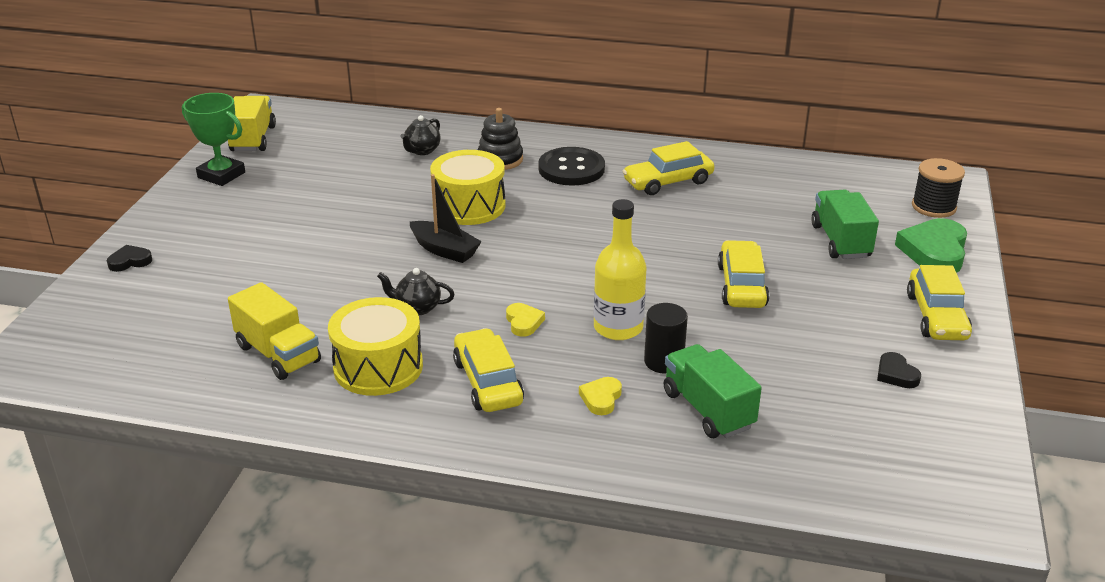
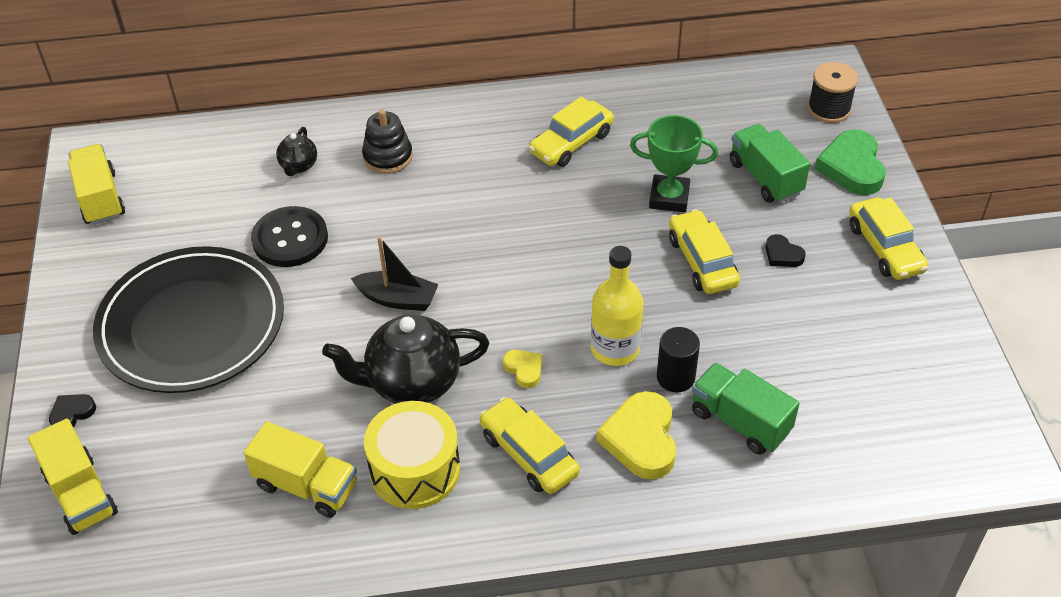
camera: 20 degrees left, 15 degrees up
(96, 313) = (81, 494): none -> yellow truck
(221, 175) = (97, 262): green trophy -> green trophy (669, 197)
(264, 228) = (191, 324): none -> black plate
(417, 308) = (412, 383): black teapot -> black teapot, size x2.01
(469, 206) = (390, 231): yellow drum -> none
(571, 169) = (467, 150): black button -> black button (290, 239)
(601, 398) = (641, 439): yellow heart -> yellow heart, size x1.94
(896, 374) = (879, 328): black heart -> black heart (782, 255)

